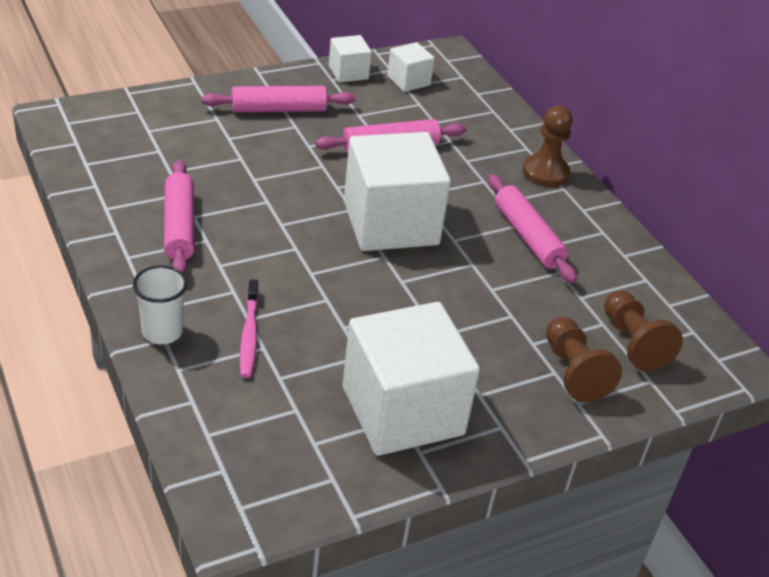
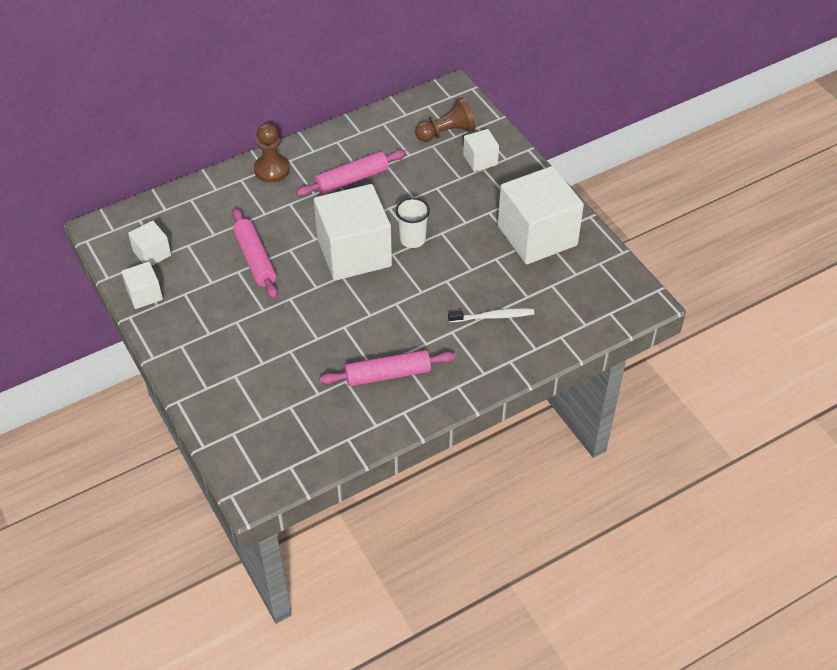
camera: 90 degrees left, 10 degrees up
(162, 332) = (504, 363): white cup -> white cup (412, 239)
(249, 335) = (493, 316): pink toothbrush -> white toothbrush
(279, 109) = (213, 335): pink rolling pin -> none
(573, 371) = (480, 160): brown pawn -> white cube

